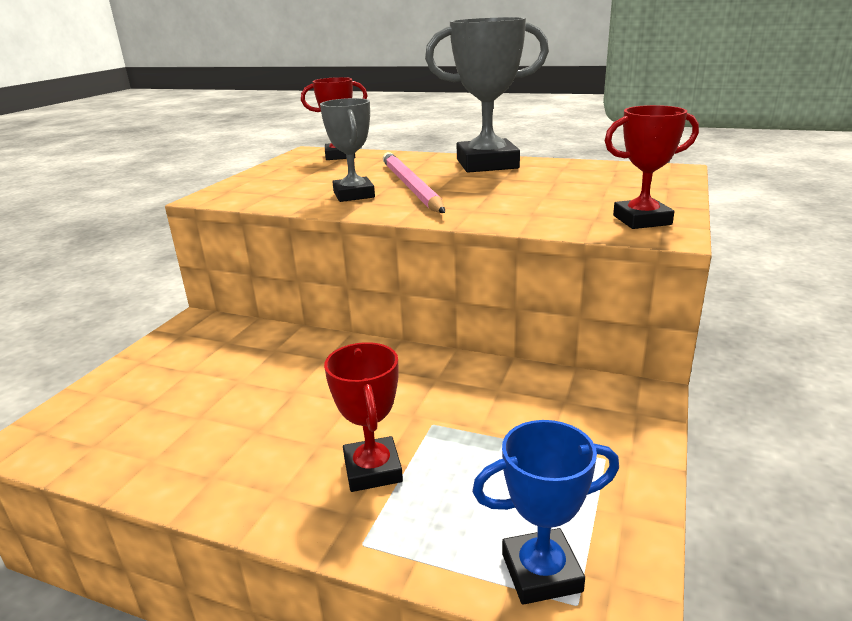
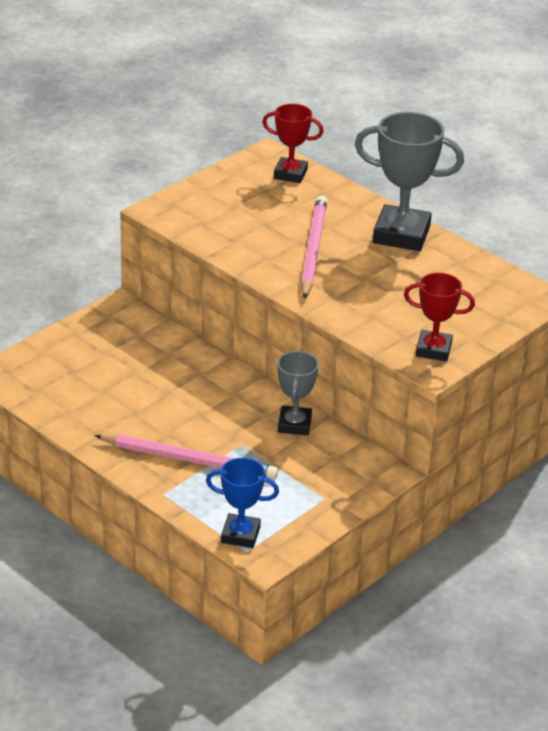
camera: 20 degrees right, 10 degrees up
(354, 195) = (263, 246): grey trophy -> grey trophy (294, 424)
(372, 470) = (189, 460): red trophy -> pink pencil

